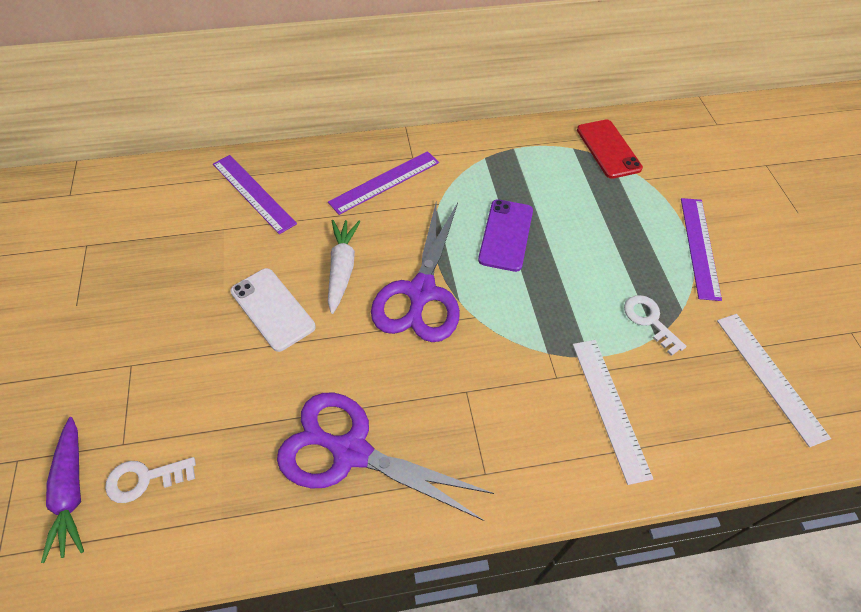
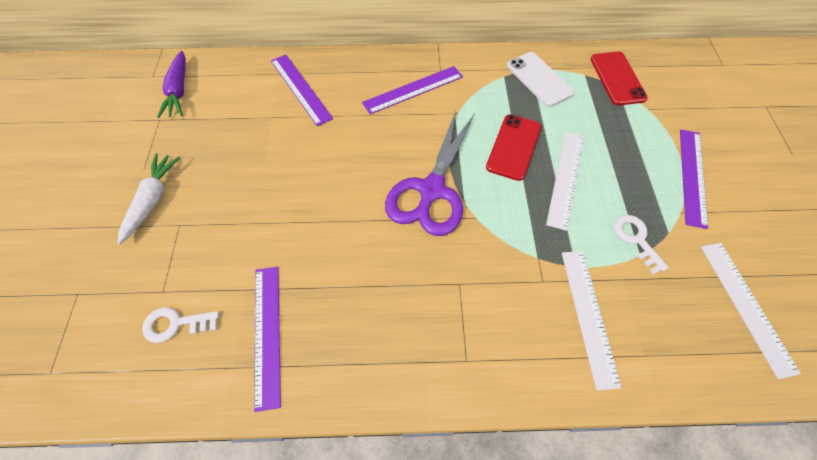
camera: 10 degrees right, 5 degrees up
(71, 491) = (115, 327): purple carrot -> purple carrot (179, 91)
(255, 475) = (267, 333): none -> purple ruler
(272, 309) = (302, 190): white phone -> white phone (539, 79)
(342, 269) = (366, 162): white carrot -> white carrot (152, 200)
(351, 452) = (351, 324): purple scissors -> none
(506, 235) = (514, 147): purple phone -> red phone
(567, 263) = (566, 178): none -> white ruler

